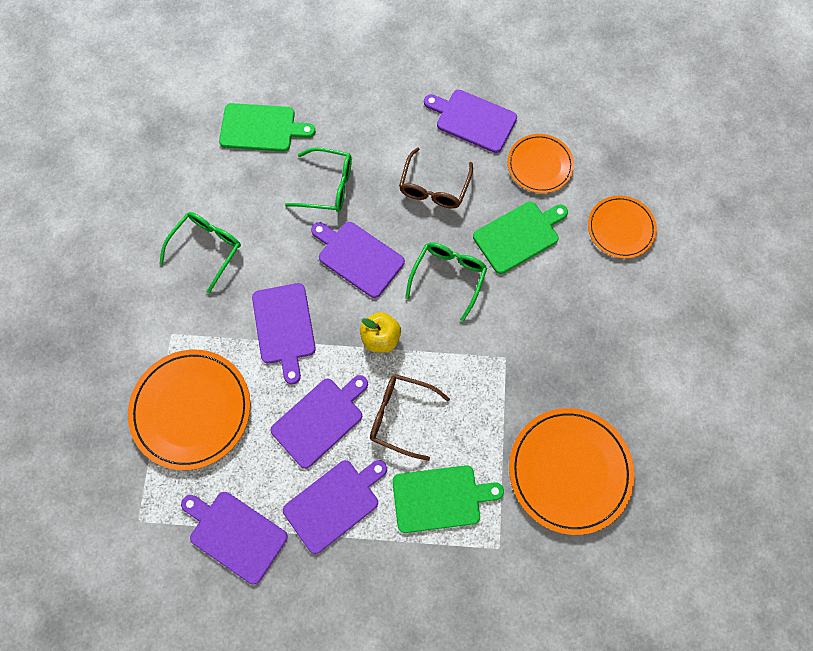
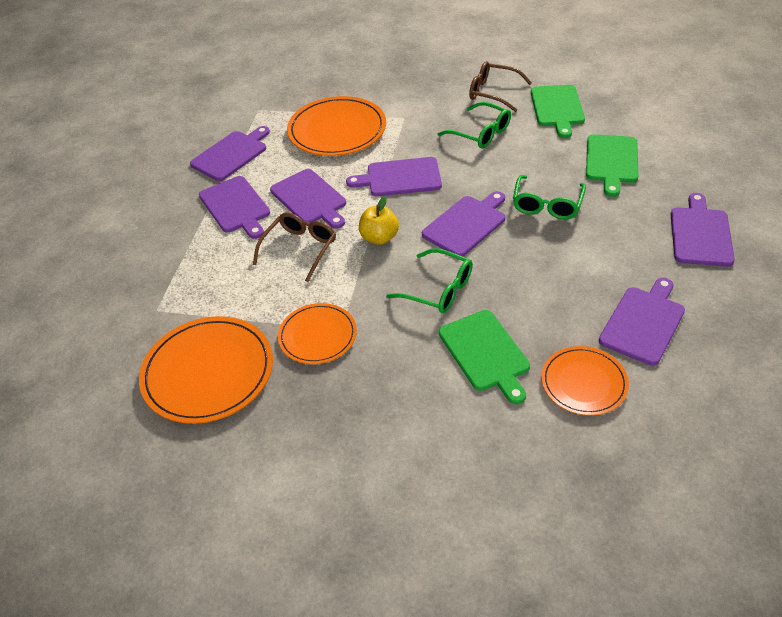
camera: 100 degrees right, 25 degrees down
(365, 68) = (700, 234): none -> purple cutting board
(434, 187) = (548, 283): brown glasses -> brown glasses (493, 92)
(440, 498) = (216, 272): green cutting board -> green cutting board (557, 108)
(621, 228) = (492, 460): orange plate -> orange plate (317, 336)

